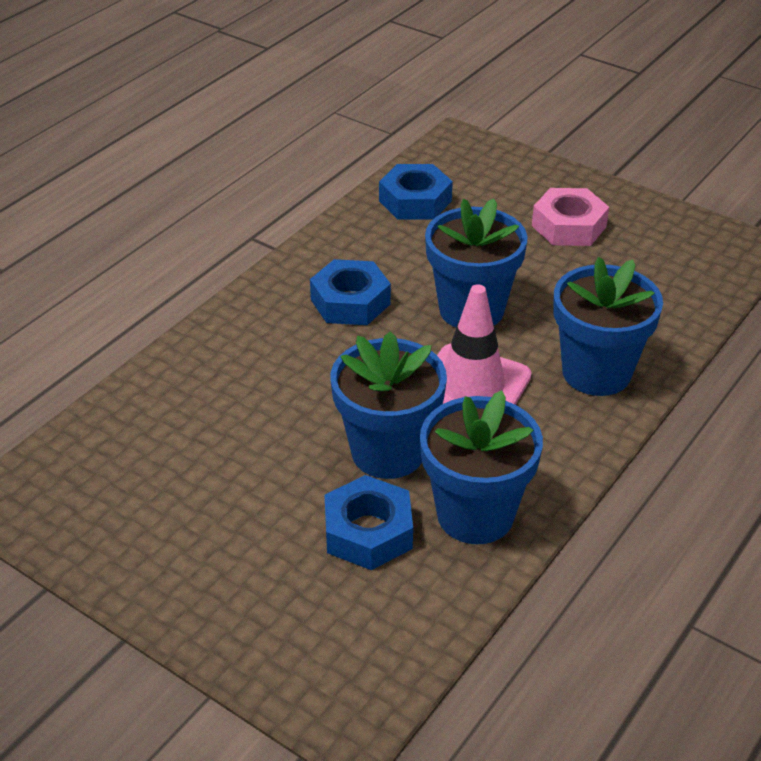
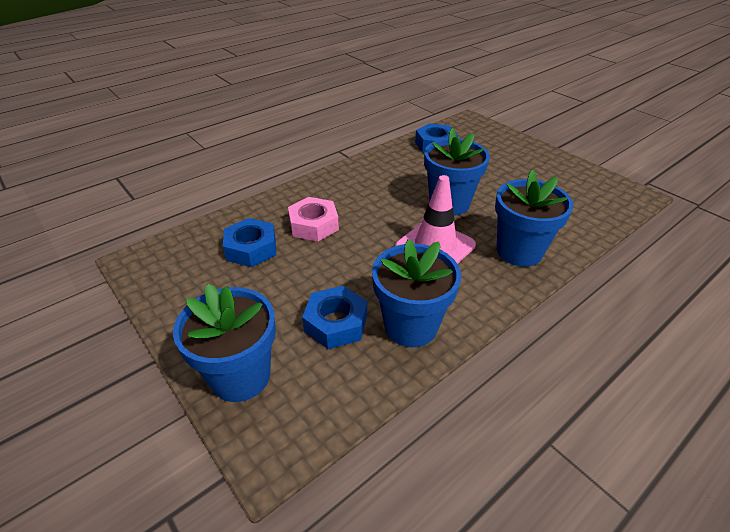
camera: 15 degrees right, 0 degrees up
(350, 302) = (379, 189): blue nut -> blue nut (251, 248)
(388, 452) = (368, 275): blue flower pot -> blue flower pot (240, 376)
(569, 226) = (523, 168): pink nut -> pink nut (313, 225)

